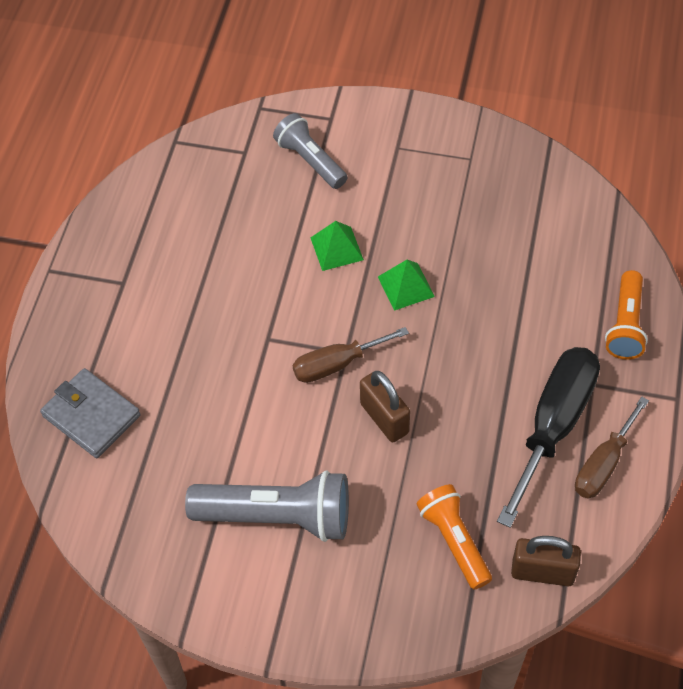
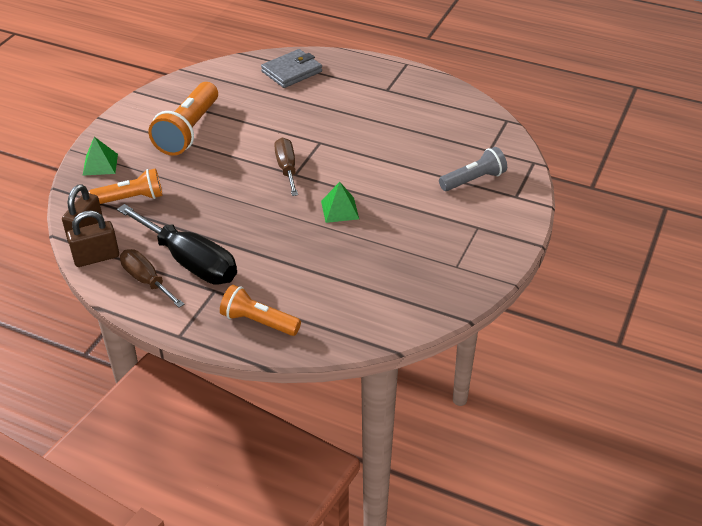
camera: 100 degrees right, 15 degrees down
(277, 516) = (188, 131): grey flashlight -> orange flashlight
(336, 248) = (385, 181): green pyramid -> green pyramid (100, 164)
(384, 418) = (235, 183): brown padlock -> brown padlock (96, 258)

